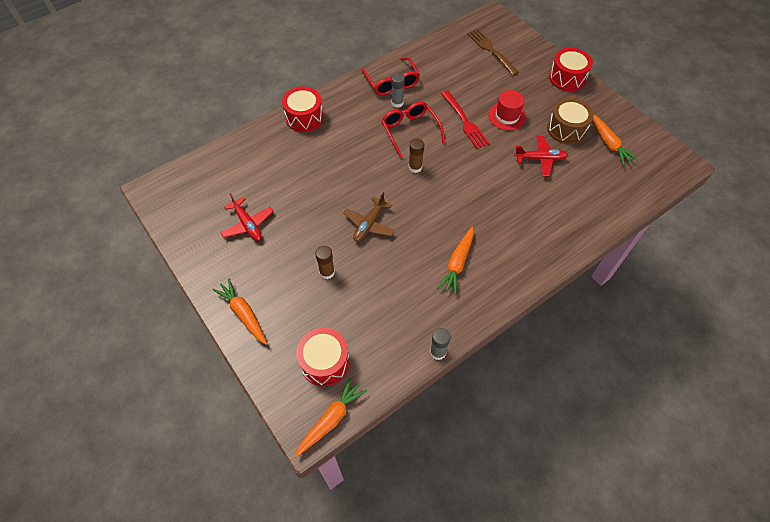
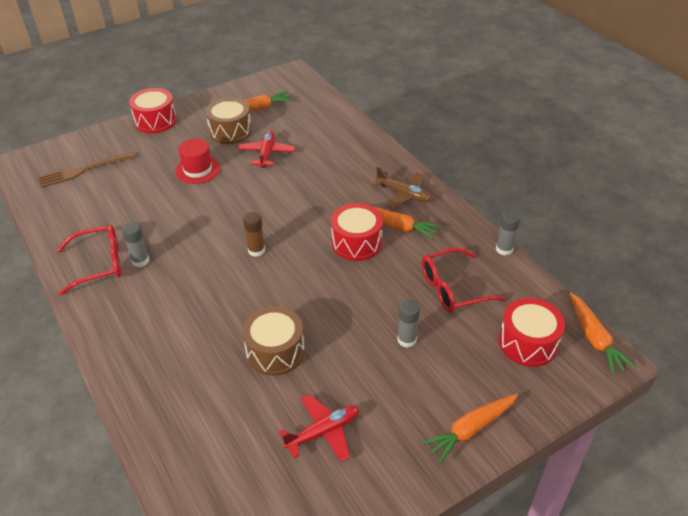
camera: 85 degrees left, 15 degrees down
(304, 117) = (132, 364): red drum -> red drum (356, 243)
(315, 191) = (275, 351): none -> brown drum
(327, 272) = (407, 339): brown glue stick -> grey glue stick
(331, 419) = (594, 338): orange carrot -> orange carrot turned 150 degrees counterclockwise
(369, 224) = (338, 297): brown plane -> brown plane (403, 194)
(410, 131) = (194, 251): red glasses -> red glasses (453, 288)
(464, 121) = (194, 203): red fork -> none

